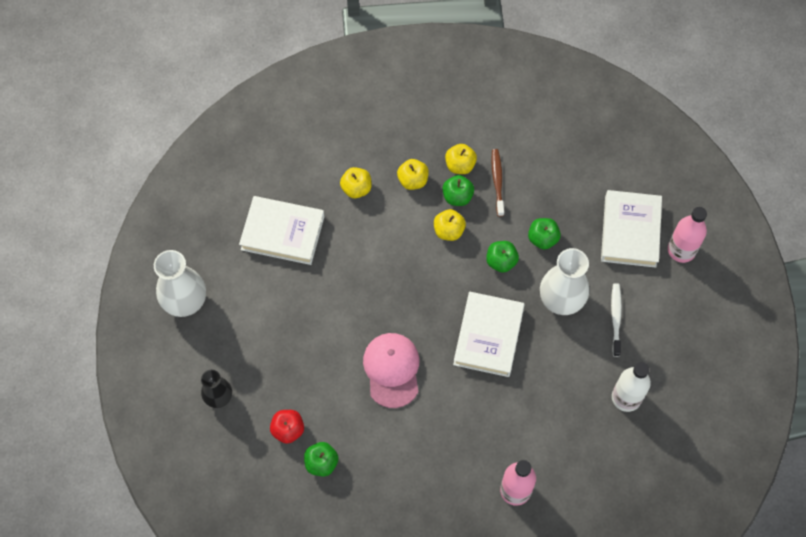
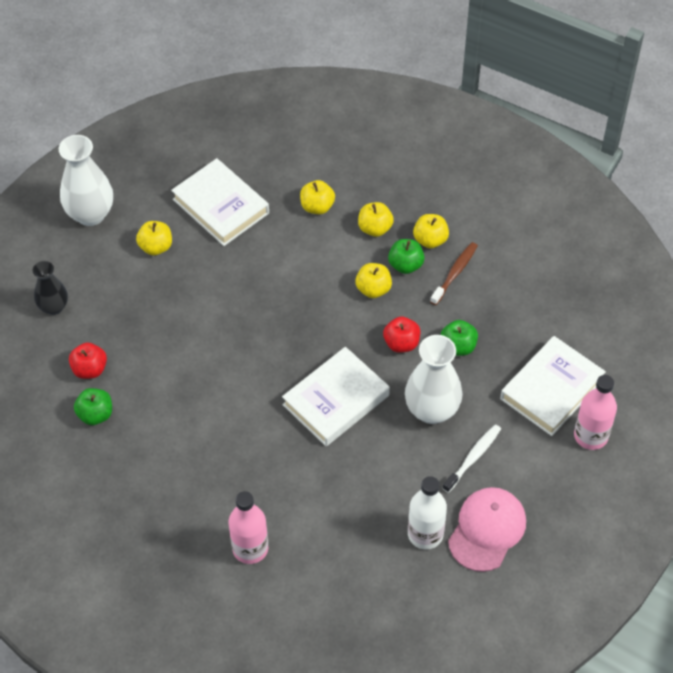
camera: 35 degrees right, 10 degrees down
(259, 297) = (156, 247): none -> yellow apple
(392, 370) = (223, 375): pink cap -> pink cap (487, 530)
(501, 261) = (401, 343): green apple -> red apple

